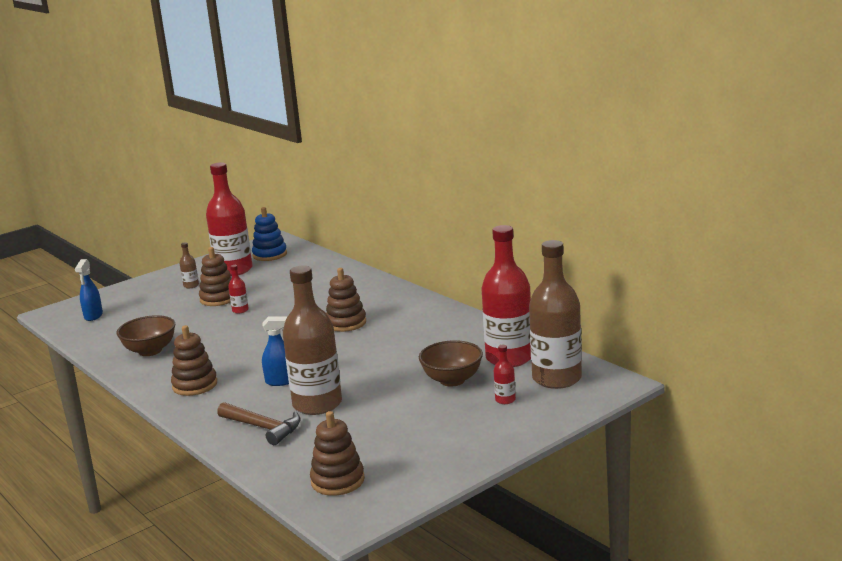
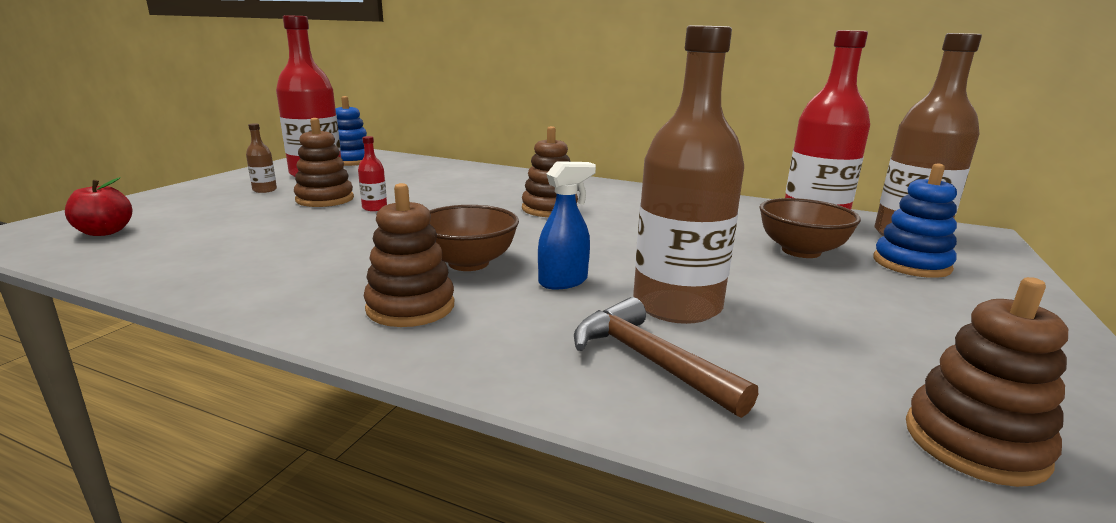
camera: 30 degrees left, 0 degrees up
(93, 316) = (105, 232): blue spray bottle -> red apple
(150, 351) = (263, 267): brown bowl -> brown bowl (468, 263)
(263, 428) = (648, 360): brown hammer -> brown hammer turned 135 degrees counterclockwise
(505, 400) = (911, 264): red bottle -> blue stacking toy

